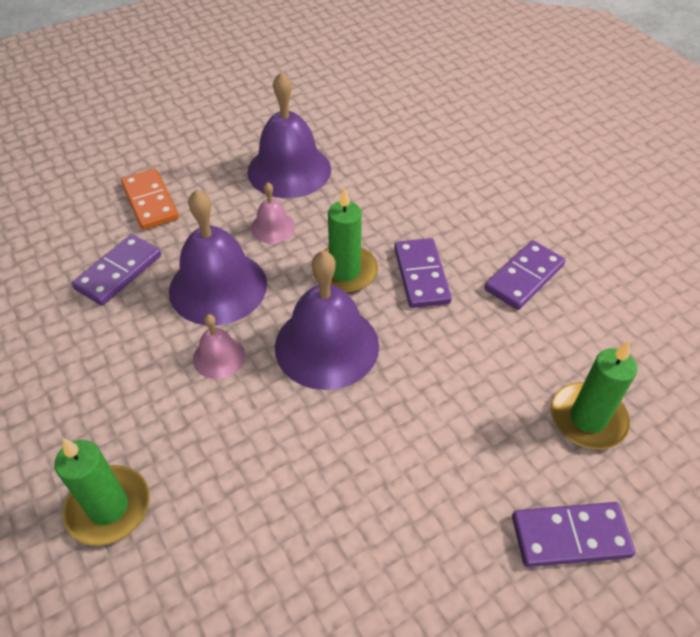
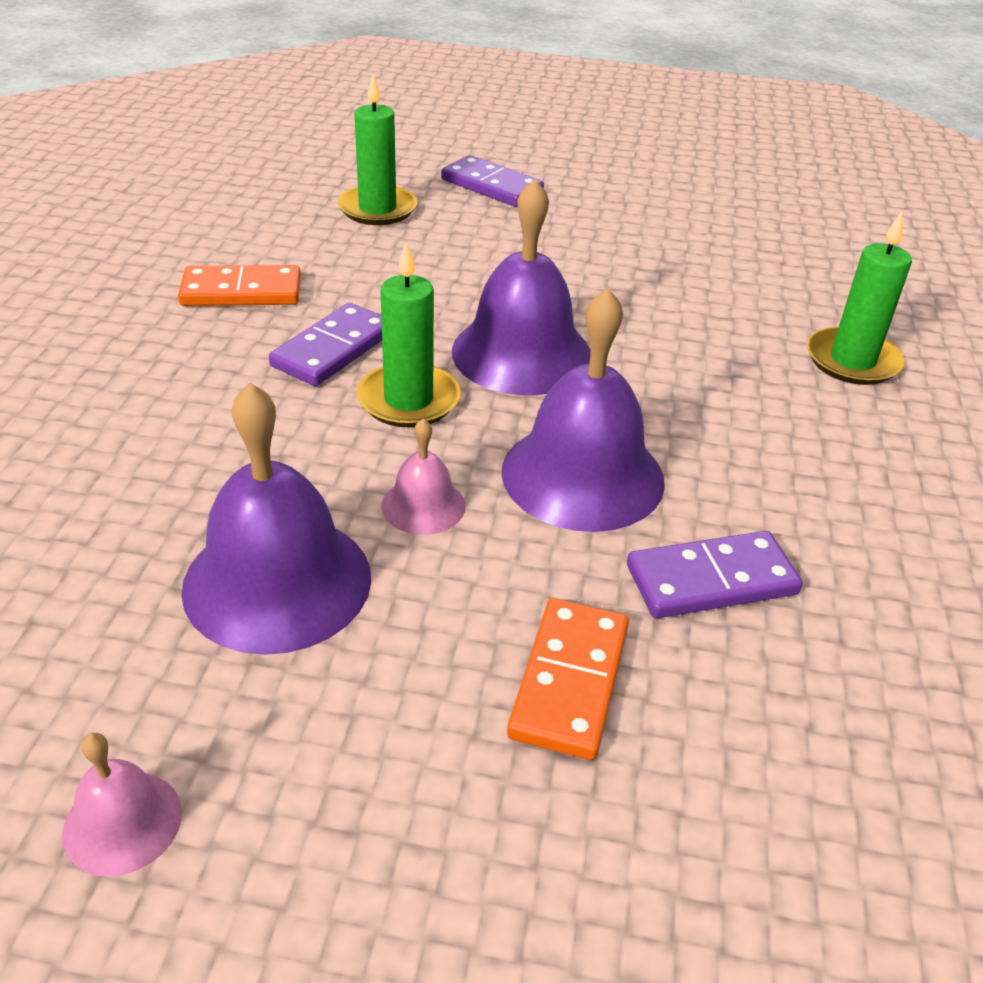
camera: 140 degrees left, 10 degrees down
(219, 357) = (650, 406): pink bell -> pink bell (122, 822)
(524, 278) = (241, 291): purple domino -> orange domino

